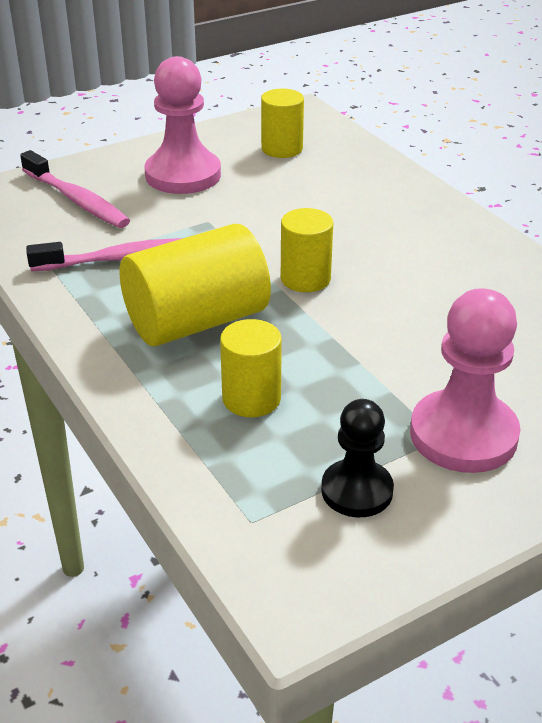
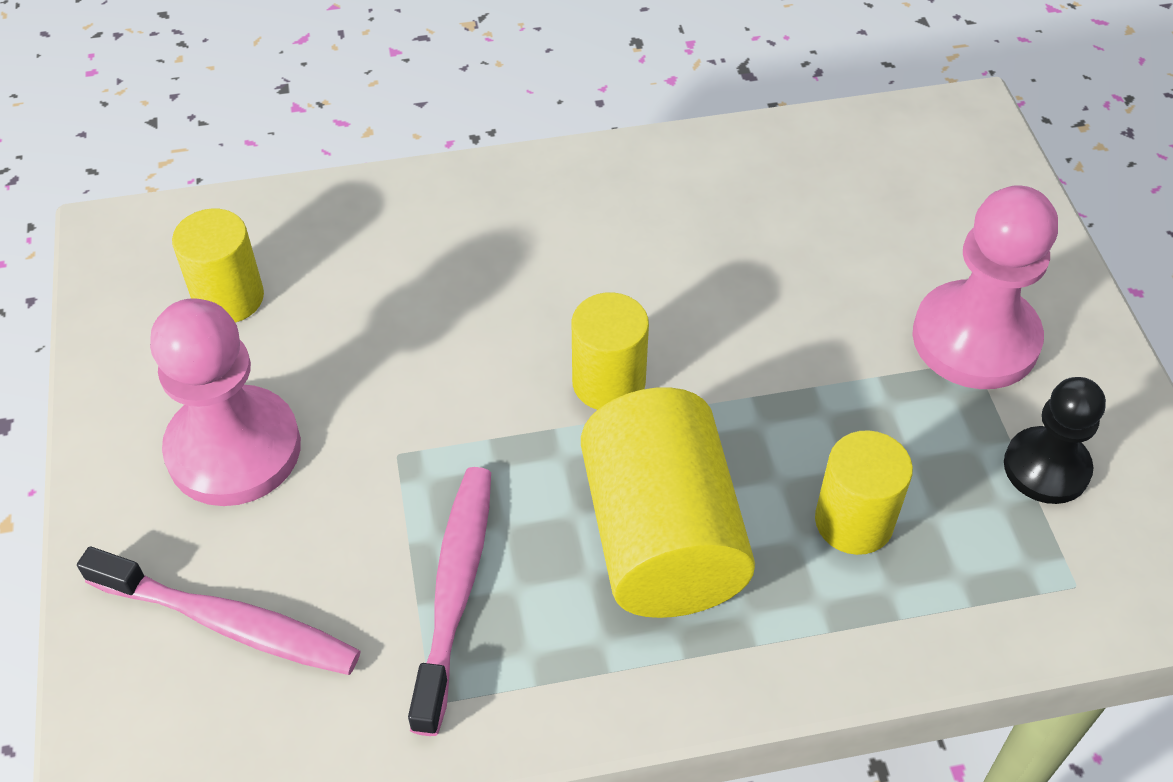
camera: 70 degrees left, 15 degrees up
(77, 200) = (230, 623): pink toothbrush -> pink toothbrush turned 45 degrees clockwise

